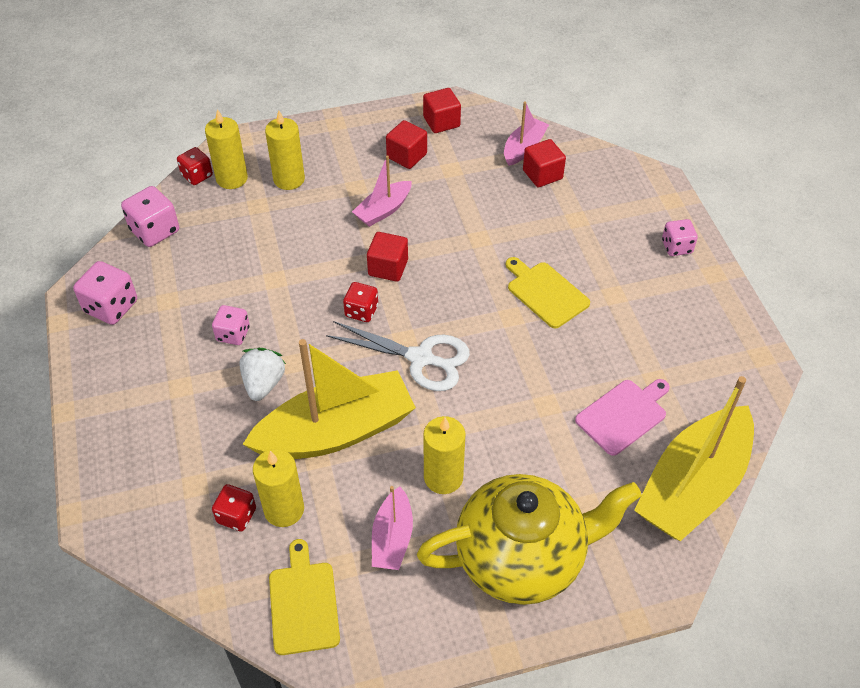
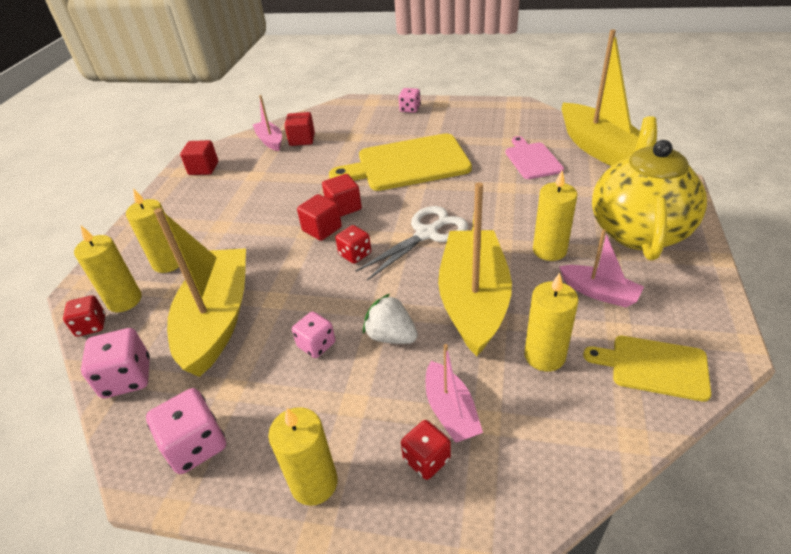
camera: 60 degrees left, 10 degrees down
(103, 393) = (314, 483): none -> yellow candle
(235, 252) = (217, 319): none -> yellow boat
(236, 515) = (538, 394): red dice -> red dice (426, 459)
(383, 210) = (260, 217): pink boat -> pink boat (450, 411)
(407, 156) = (218, 192): red cube -> red cube (343, 207)
(545, 293) = (407, 163): yellow cutting board -> yellow cutting board, size x1.83

